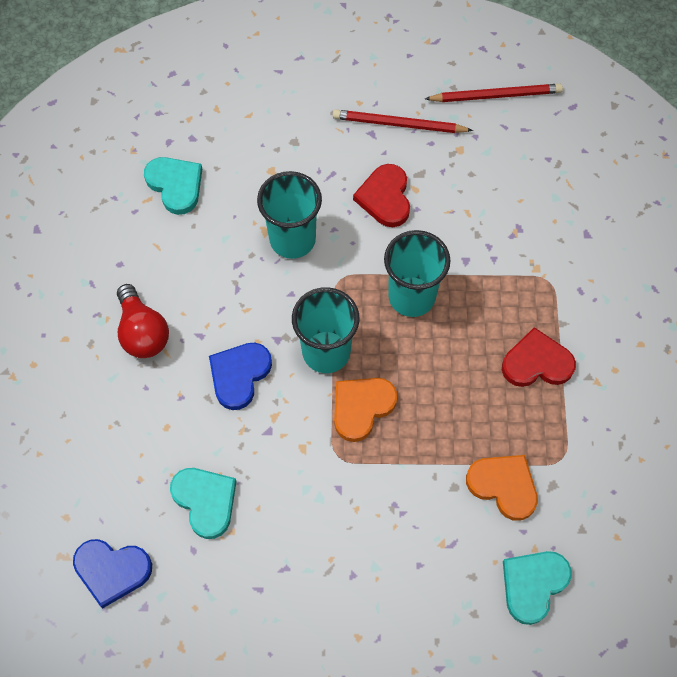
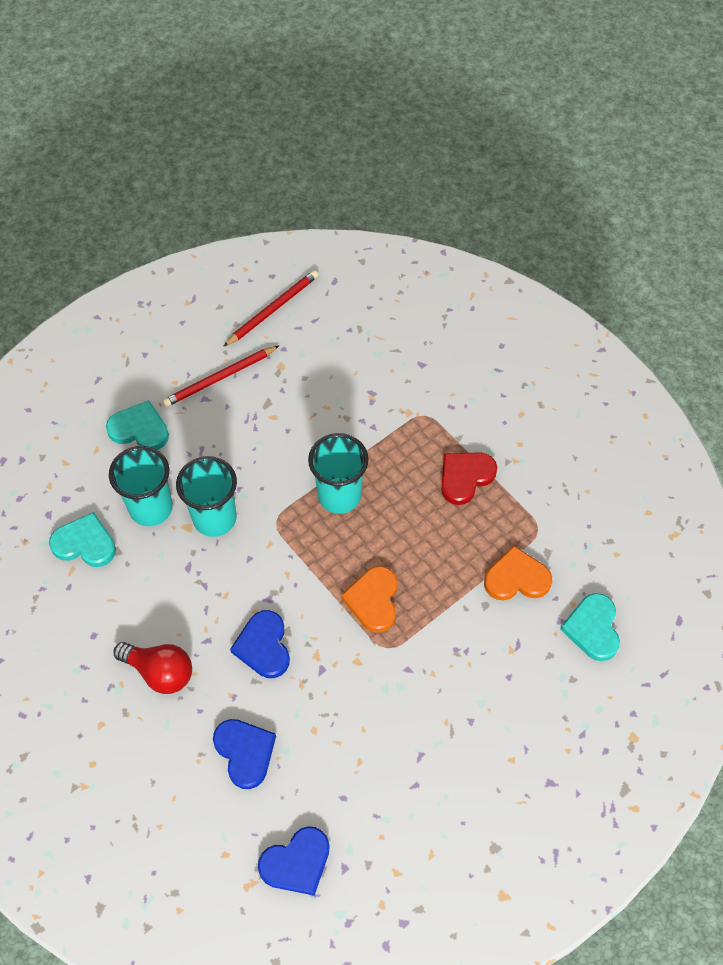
camera: 40 degrees left, 5 degrees down
(150, 449) = (245, 752): none -> blue heart
(205, 501) = (320, 756): turquoise heart -> turquoise heart (139, 429)
(326, 352) = (313, 581): turquoise cup -> turquoise cup (151, 508)
(385, 198) = (257, 438): red heart -> none

